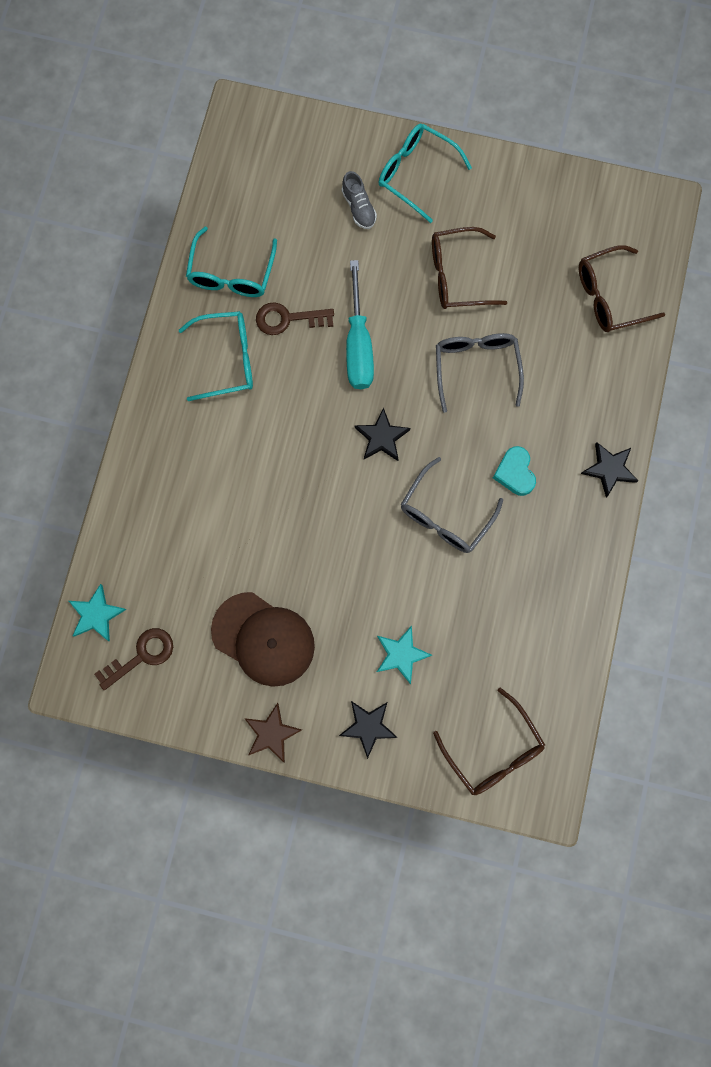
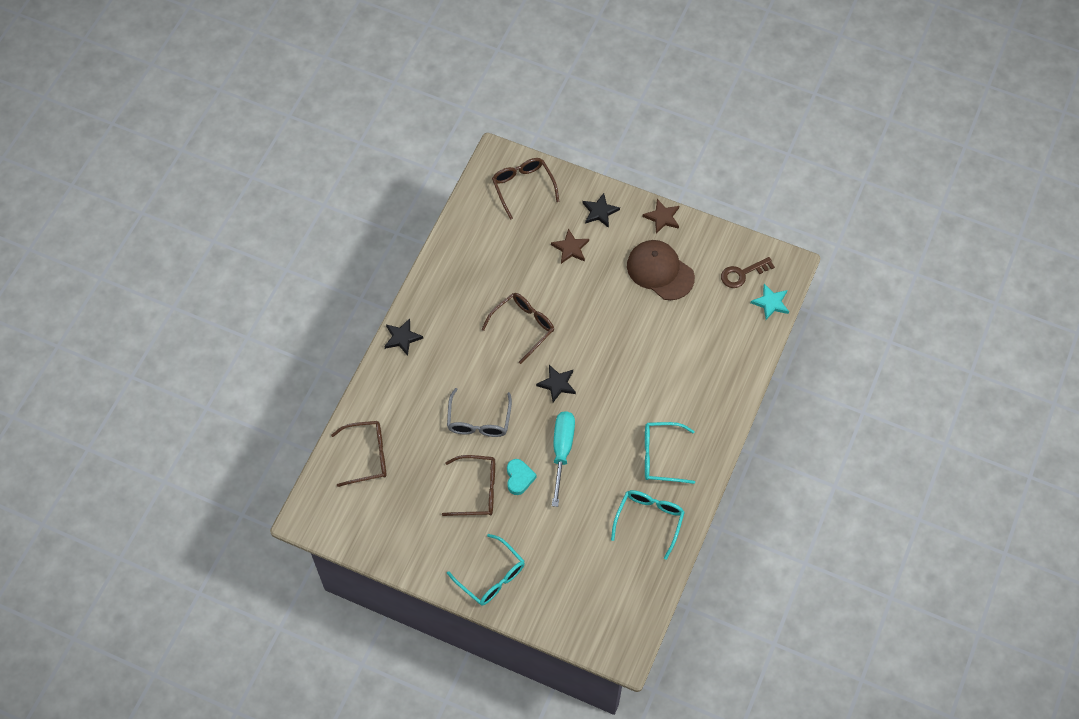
camera: 170 degrees left, 15 degrees down
(288, 319) = (611, 479): brown key -> none
(359, 208) = (542, 556): grey shoe -> none
(401, 654) = (570, 248): turquoise star -> brown star
(445, 515) = (523, 326): grey glasses -> brown glasses
(515, 473) = (468, 346): turquoise heart -> turquoise heart (519, 478)

